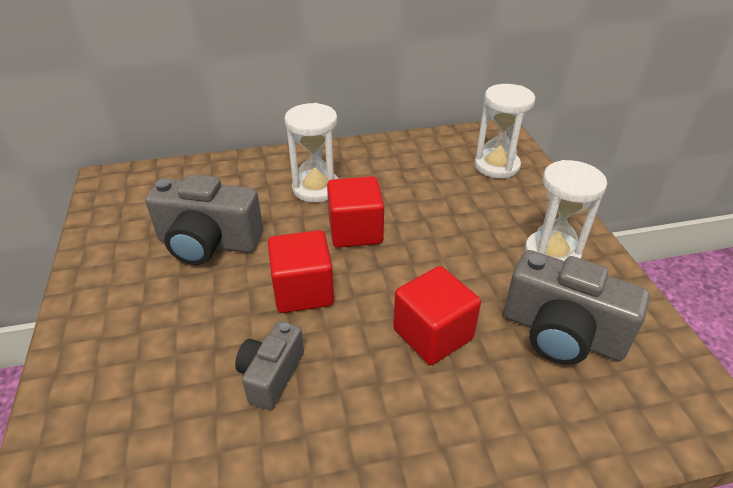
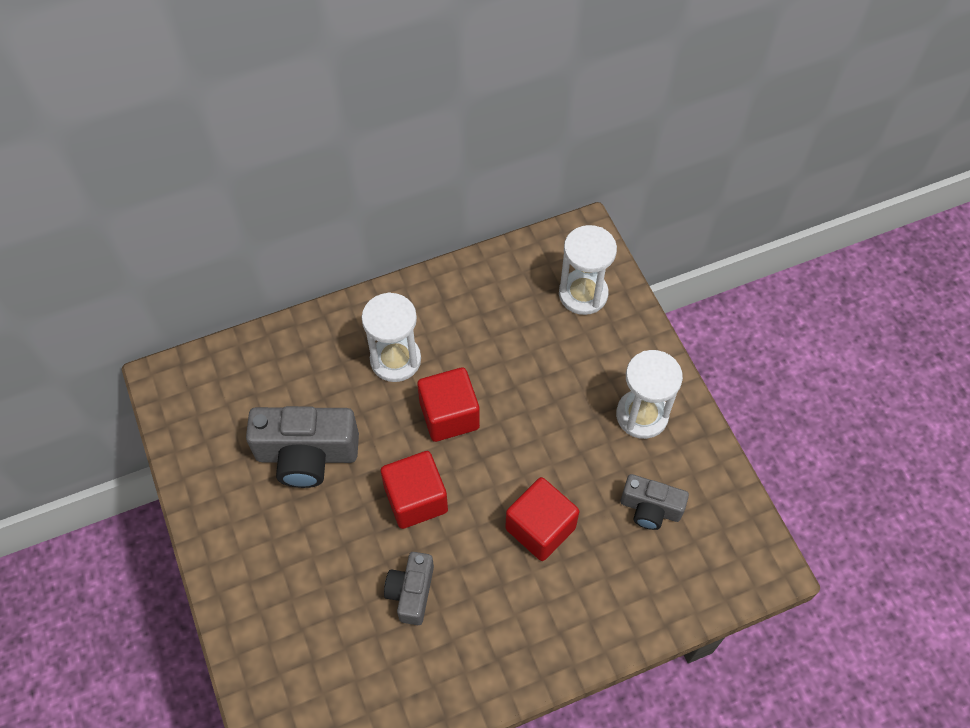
camera: 10 degrees left, 20 degrees up
(561, 333) = (650, 509): grey camera -> grey camera, size x0.59

